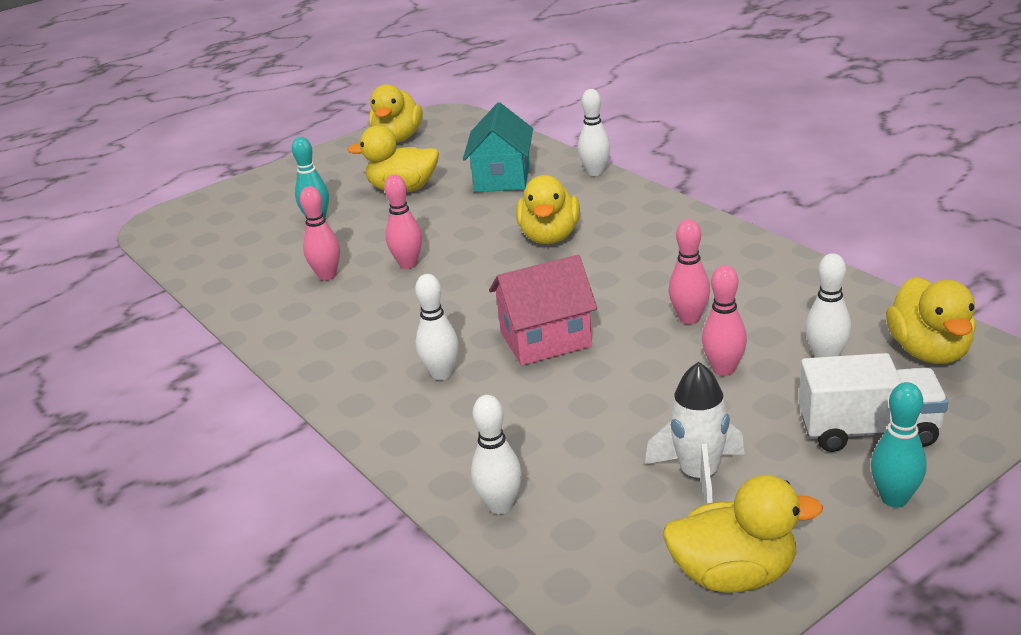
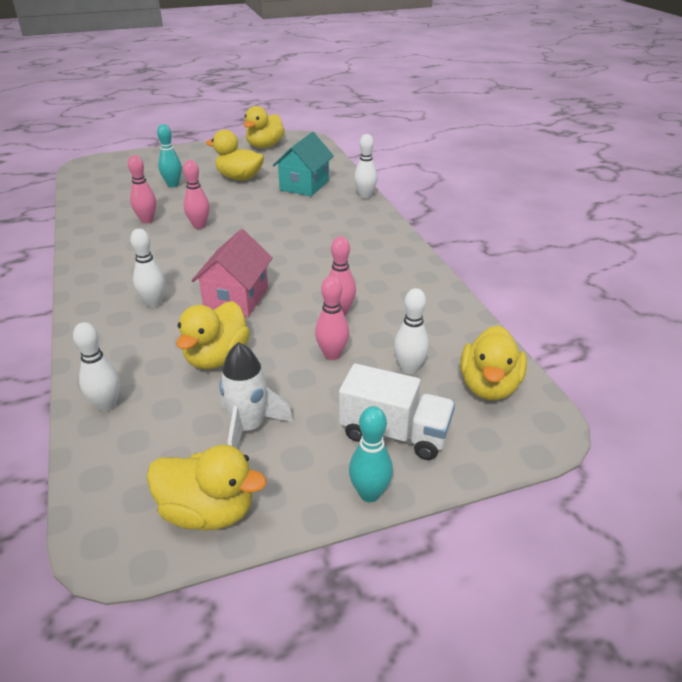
camera: 15 degrees right, 5 degrees up
(545, 339) = (236, 299): pink house -> pink house turned 75 degrees counterclockwise
(550, 237) = (299, 231): yellow duck -> yellow duck (217, 357)

